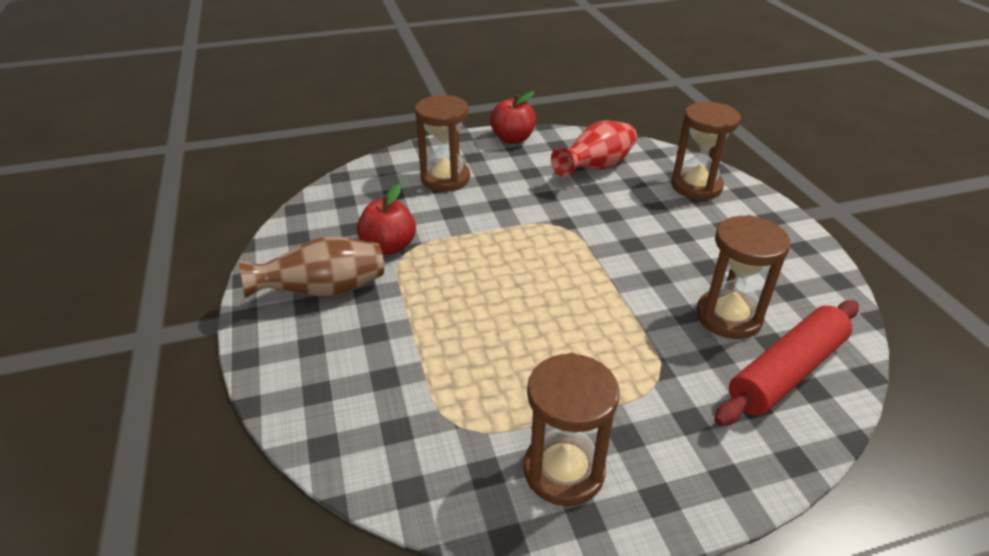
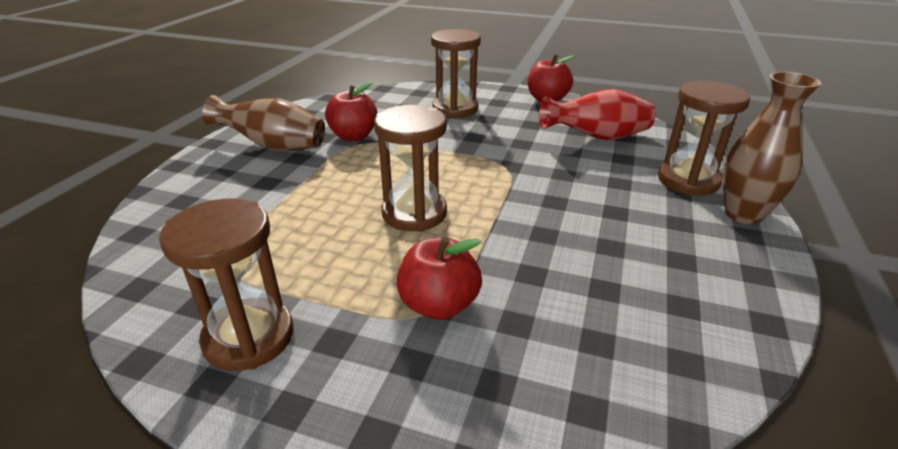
camera: 35 degrees right, 5 degrees down
(657, 369) = (439, 305): none -> red apple
(728, 317) = (575, 297): brown hourglass -> brown hourglass (414, 213)
(754, 202) = (743, 214): none -> brown vase
(786, 371) = (577, 376): red rolling pin -> none

